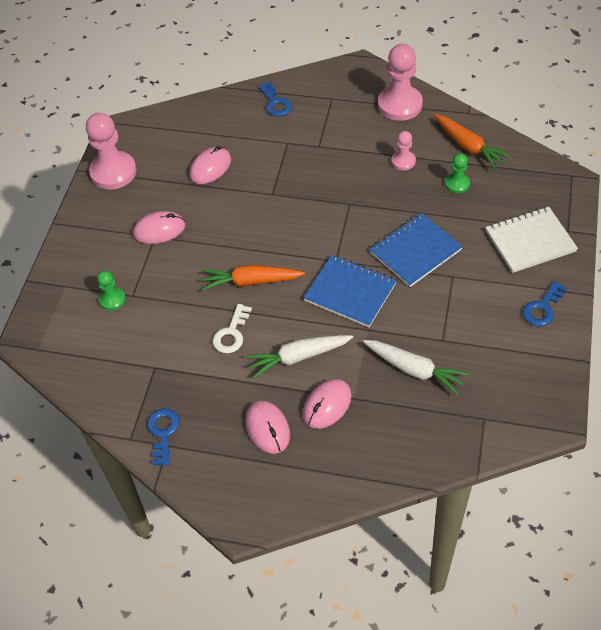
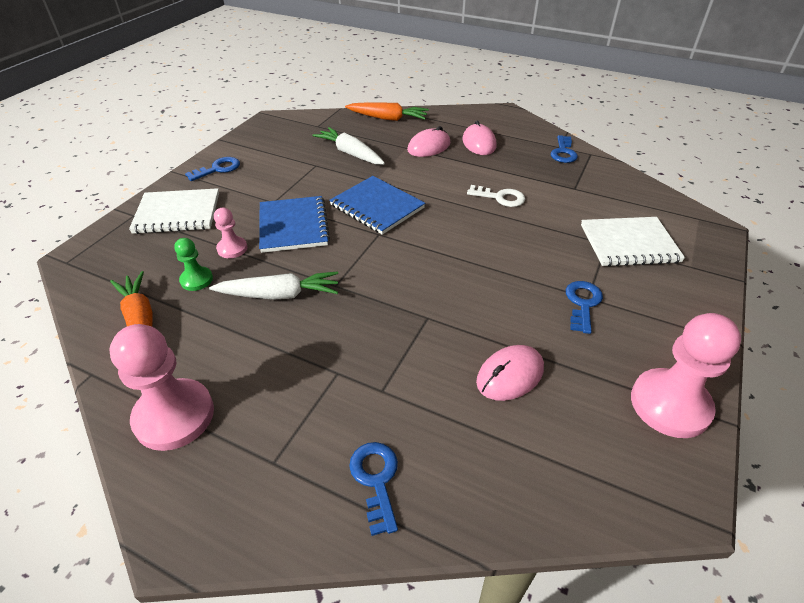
camera: 170 degrees left, 10 degrees down
(112, 299) = (629, 243): green pawn -> white notebook
(159, 230) = (582, 303): pink mouse -> blue key
(231, 333) = (500, 197): white key -> white key turned 75 degrees clockwise
(251, 282) = (474, 232): orange carrot -> orange carrot (387, 118)
(298, 357) = (442, 174): white carrot -> white carrot (279, 294)
(403, 161) = (237, 321): pink pawn -> pink pawn (232, 248)
(415, 251) = (293, 226): blue notebook -> blue notebook turned 75 degrees counterclockwise

